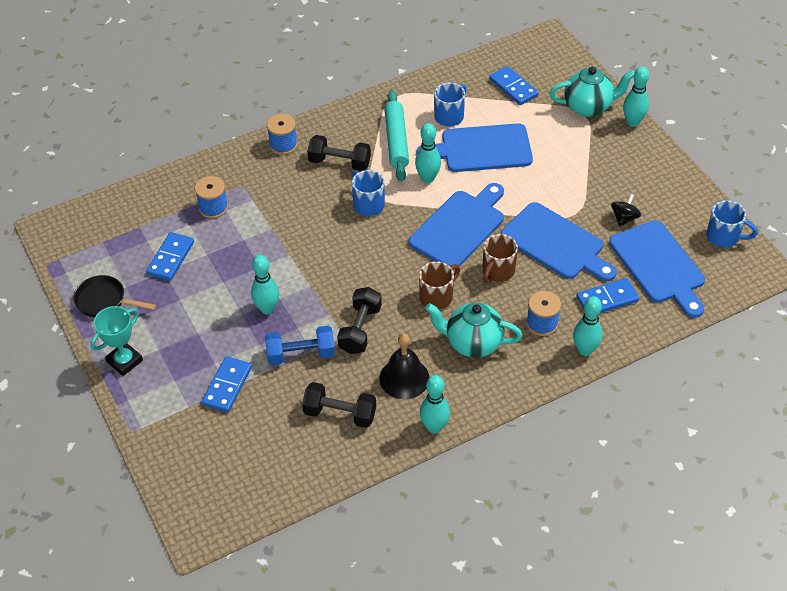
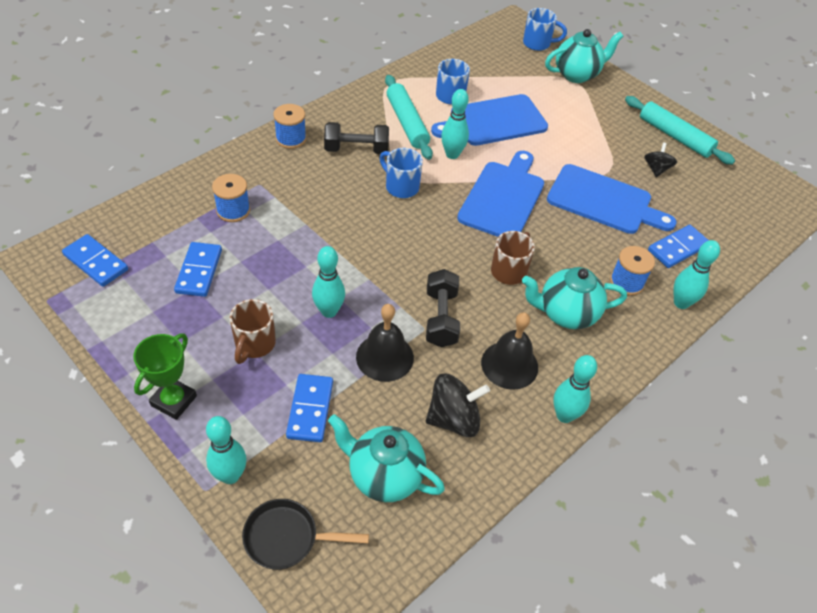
camera: 20 degrees left, 0 degrees up
(105, 301) = (130, 332): black pan -> black pan (287, 538)
(124, 361) = (174, 401): turquoise trophy -> green trophy
(269, 446) = (384, 476): none -> turquoise teapot
(301, 354) = (384, 357): blue dumbbell -> black bell
(340, 413) = (454, 419): black dumbbell -> black spinning top
(497, 271) = (559, 236): brown mug -> brown mug (254, 344)
(513, 87) = (500, 64): blue domino -> blue domino (96, 262)
(633, 122) = (622, 84): turquoise bowling pin -> turquoise bowling pin (230, 475)
(659, 265) = (709, 209): blue cutting board -> none
(660, 186) = (674, 136): none -> turquoise rolling pin
(724, 237) = (754, 175): blue mug -> blue mug (537, 44)

